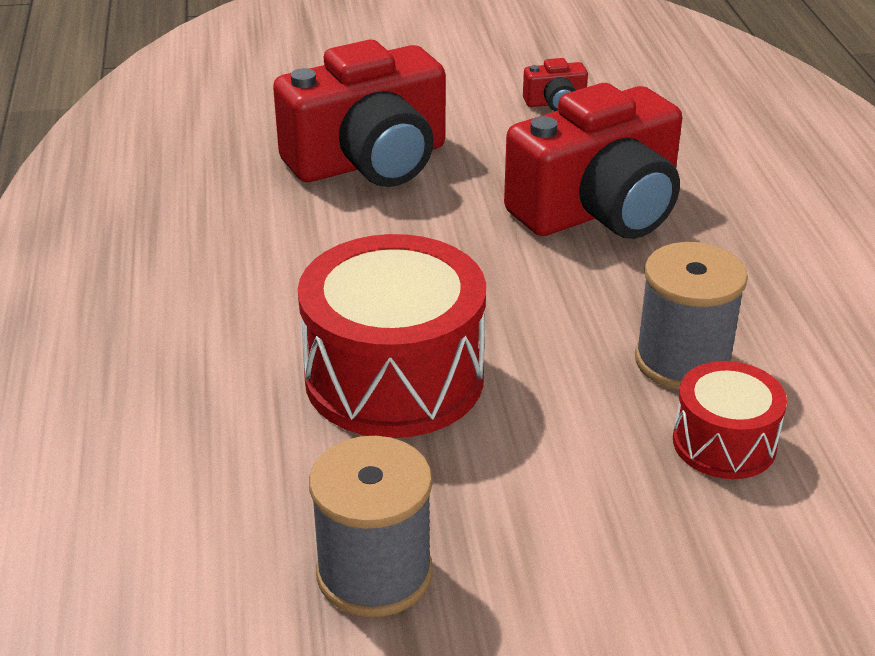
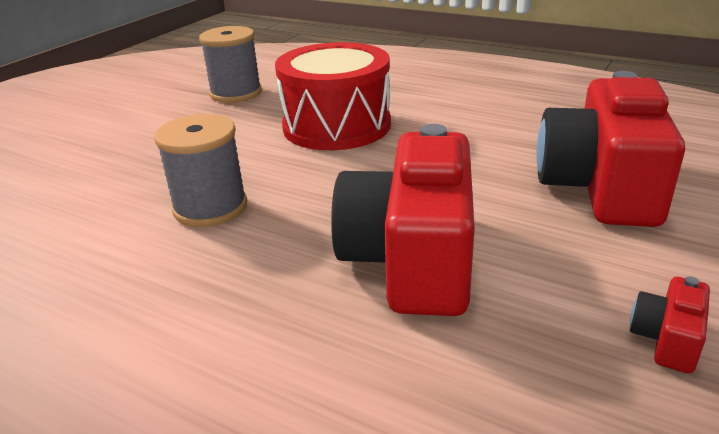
camera: 130 degrees right, 5 degrees down
(724, 443) = (142, 188): red drum -> none

